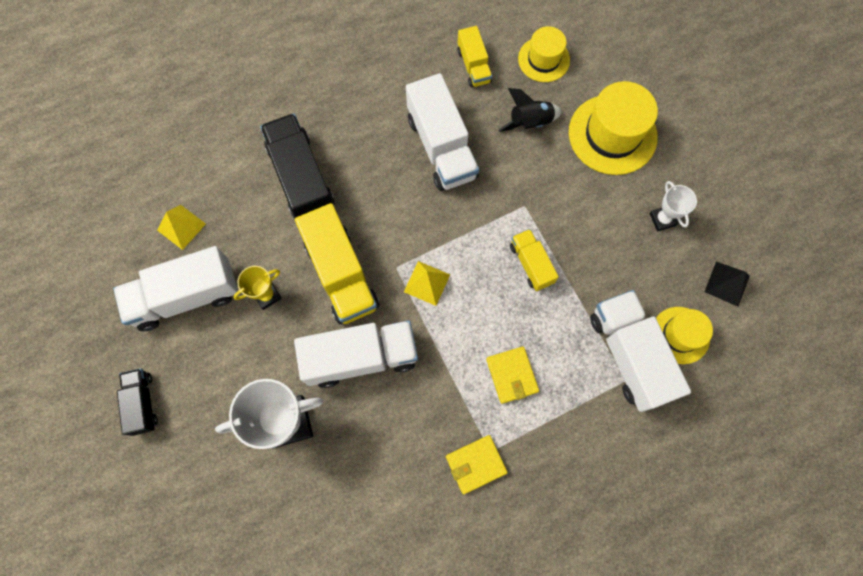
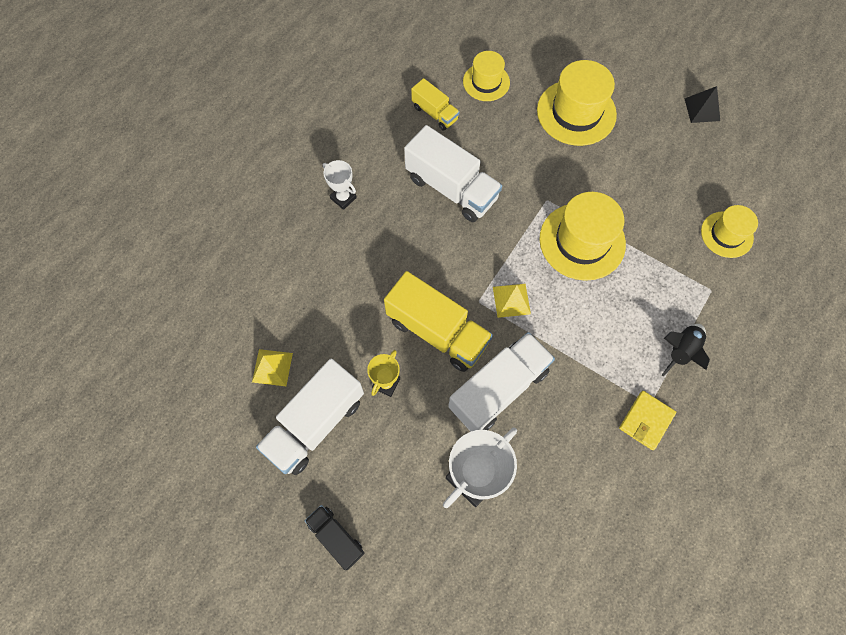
camera: 30 degrees left, 5 degrees down
(301, 178) = (352, 272): black truck -> none
(512, 375) = (626, 335): yellow wallet -> none
(530, 122) = (508, 135): black rocket -> black rocket (681, 351)
(531, 264) = (582, 241): yellow truck -> yellow hat
(629, 355) = (701, 270): white truck -> none
(662, 219) = (655, 156): white trophy -> white trophy (343, 198)
(727, 283) = (733, 179): black pyramid -> black pyramid (702, 109)

